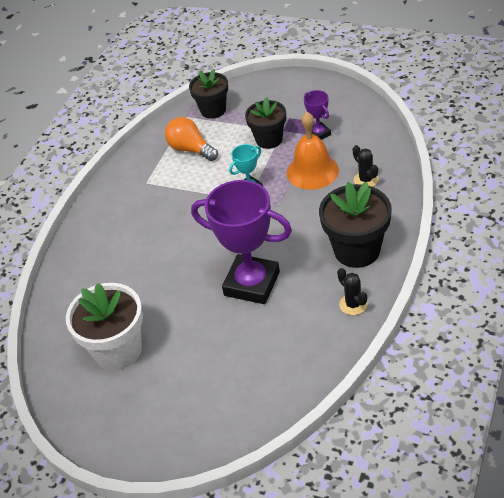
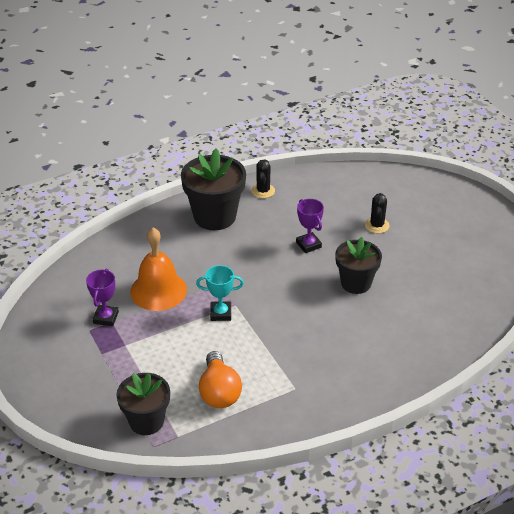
camera: 145 degrees left, 5 degrees down
(118, 350) = (446, 267): white flower pot -> none
(252, 283) = (308, 245): purple trophy -> purple trophy, size x0.46
(269, 139) = (147, 345): black flower pot -> black flower pot (356, 283)
(366, 180) = (136, 255): black cactus -> black cactus (377, 225)

